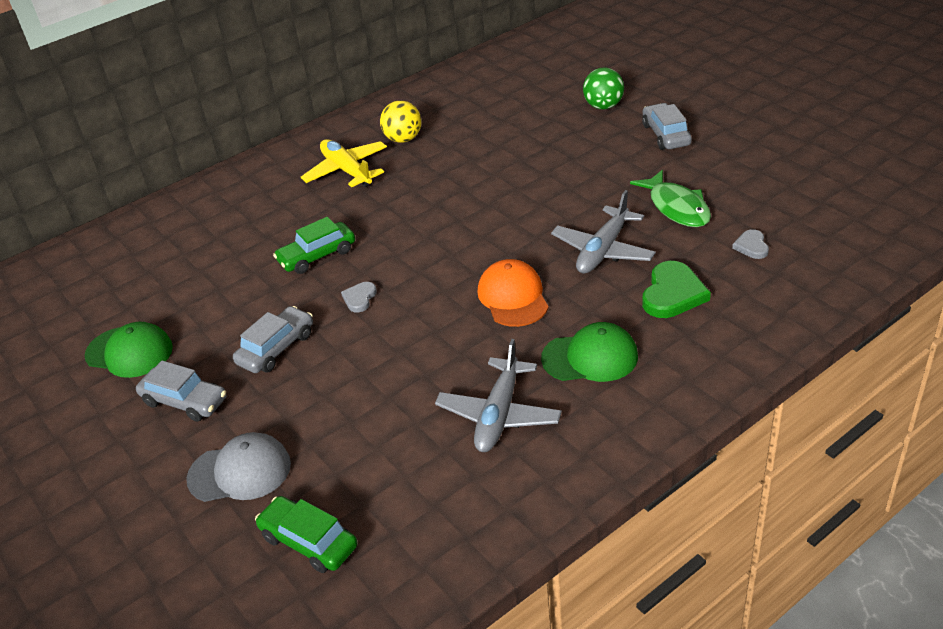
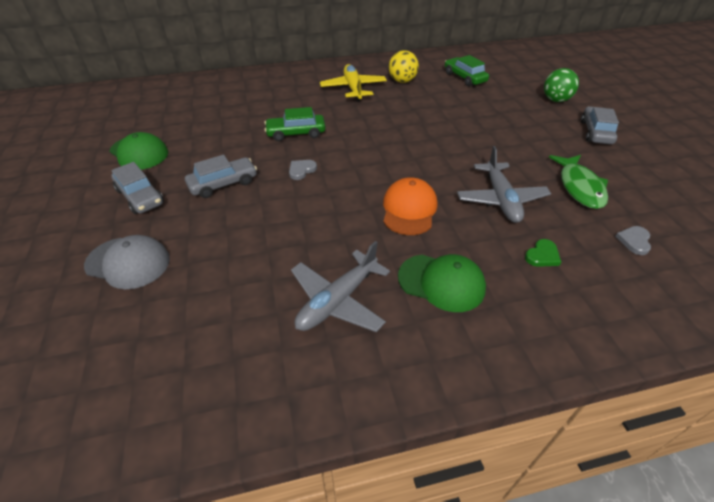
camera: 20 degrees right, 5 degrees up
(309, 541) = (123, 344): green car -> green car (464, 77)
(603, 250) = (500, 199): grey plane -> grey plane turned 60 degrees counterclockwise
(672, 294) = (542, 255): green heart -> green heart, size x0.55

